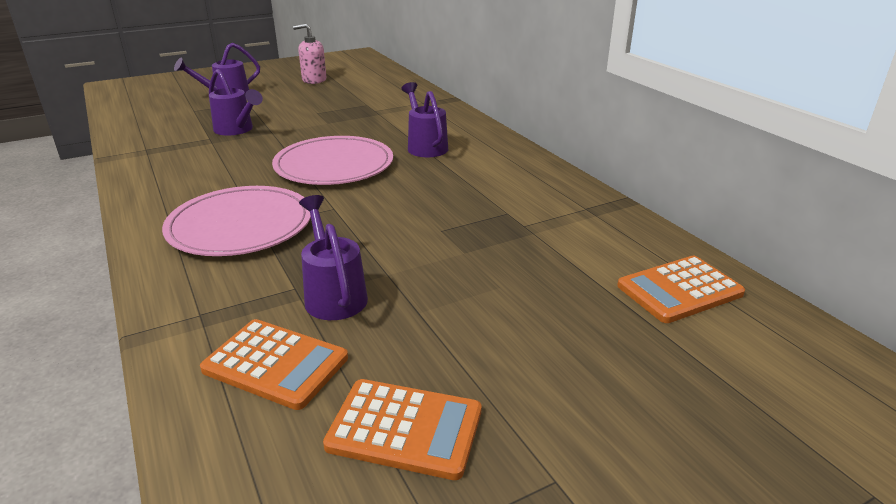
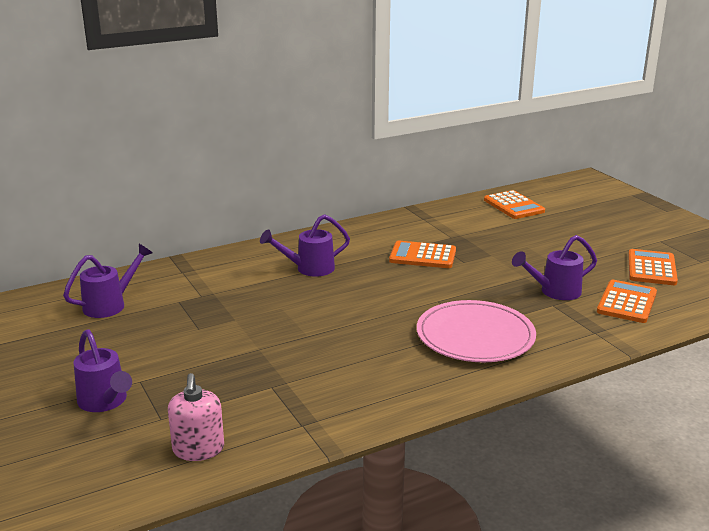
camera: 90 degrees left, 5 degrees down
(236, 130) = (247, 372): purple watering can -> purple watering can (110, 305)
(314, 80) = (58, 342): pink soap dispenser -> pink soap dispenser (198, 449)
(334, 165) = (352, 307): pink plate -> none
(459, 203) = (422, 256): none -> orange calculator

